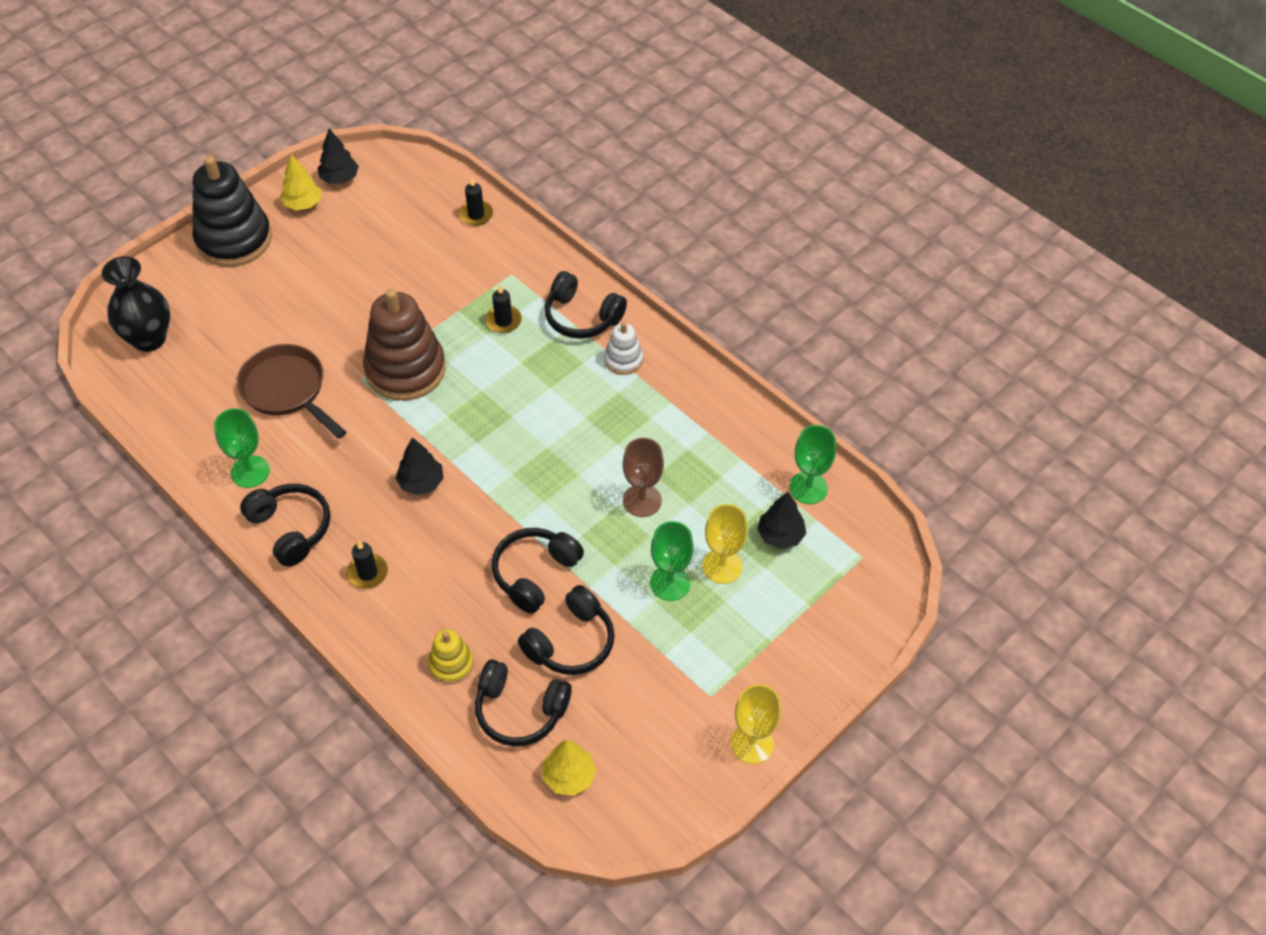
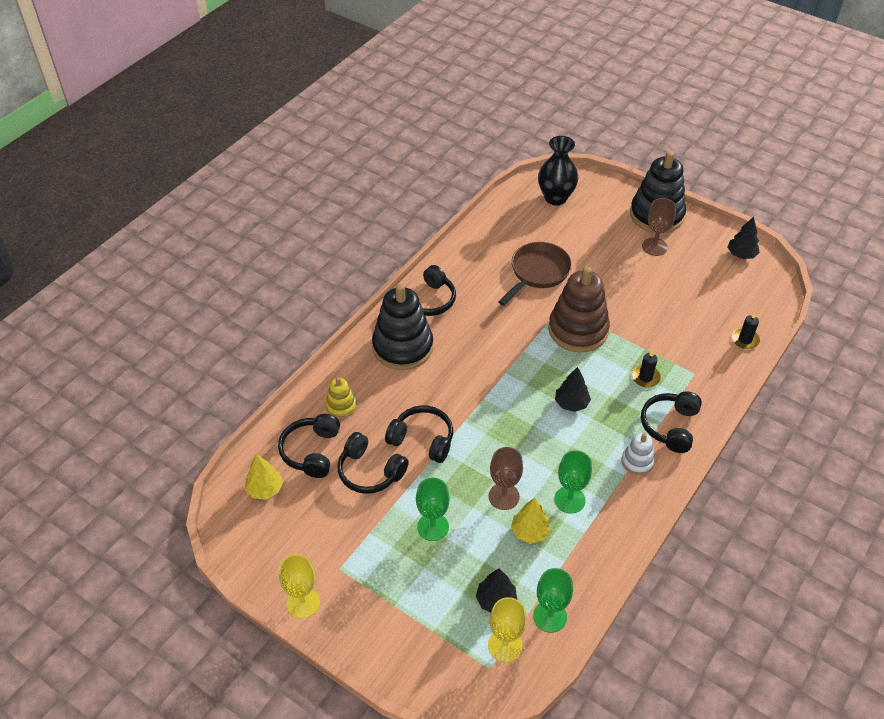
camera: 80 degrees right, 5 degrees down
(250, 472) = (466, 271): green goblet -> green goblet (569, 500)
(291, 256) = (654, 247): none -> brown goblet
(303, 204) = (706, 241): yellow tree -> yellow tree (530, 531)
(367, 573) = (403, 347): black candle -> black stacking toy
(421, 482) = (482, 359): black tree -> black tree (571, 403)
(722, 566) = (456, 561): yellow goblet -> yellow goblet (505, 645)

